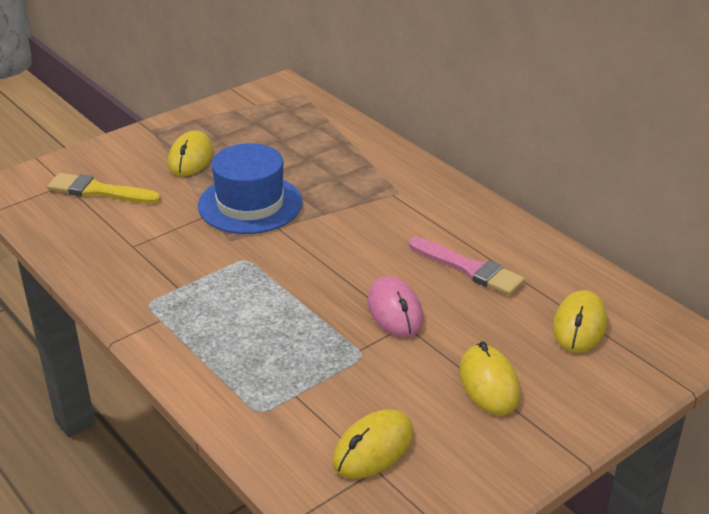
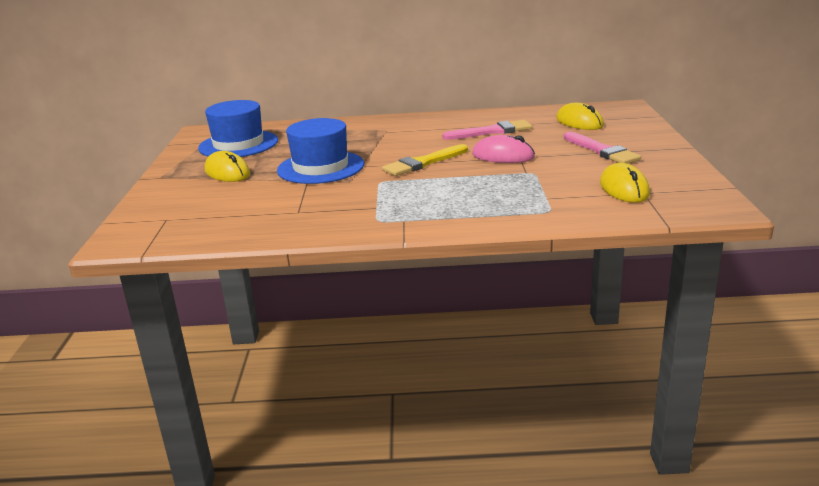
camera: 50 degrees left, 10 degrees down
(99, 191) = (203, 209): yellow brush -> yellow brush (424, 163)
(266, 125) = (238, 144): none -> blue hat
(489, 384) = (601, 151): yellow mouse -> pink brush

